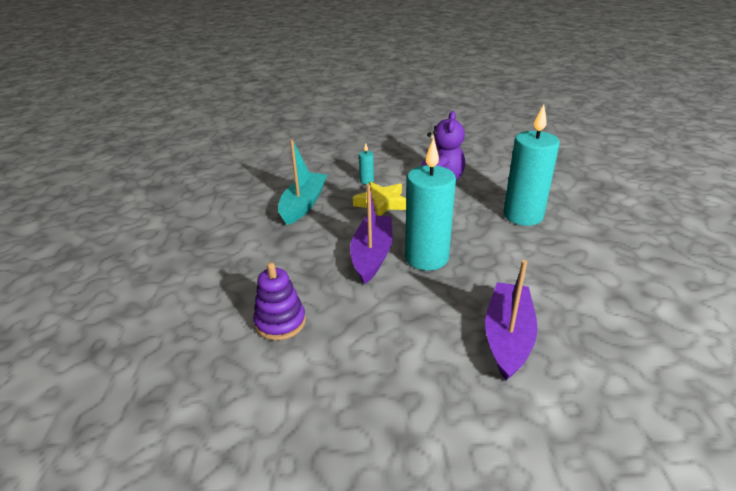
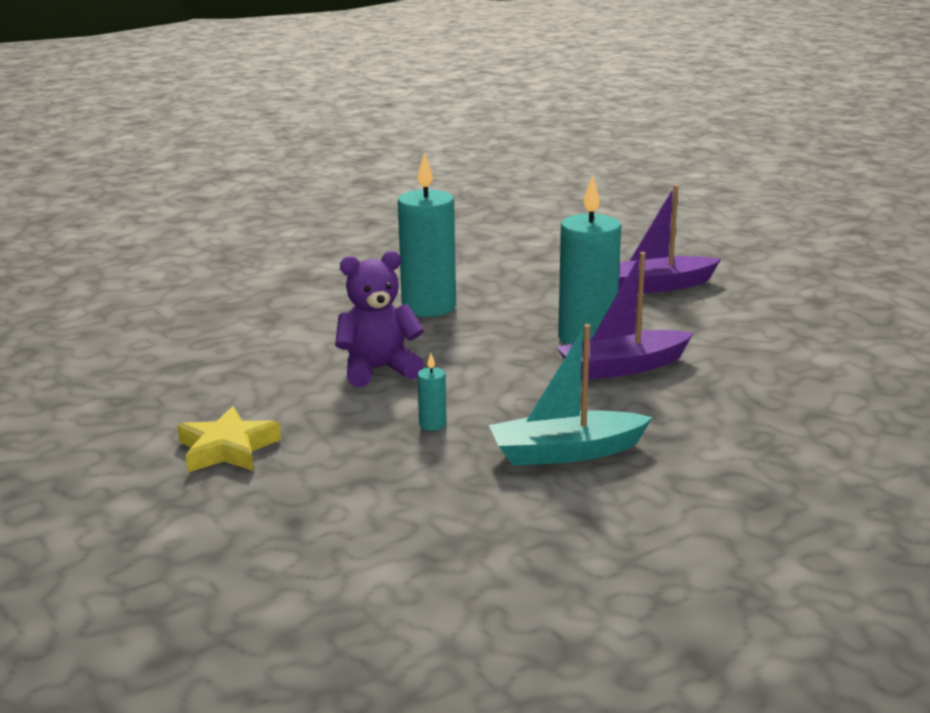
camera: 120 degrees left, 10 degrees down
(280, 322) = (799, 380): purple stacking toy -> none
(381, 203) = (492, 394): yellow star -> yellow star (227, 449)

